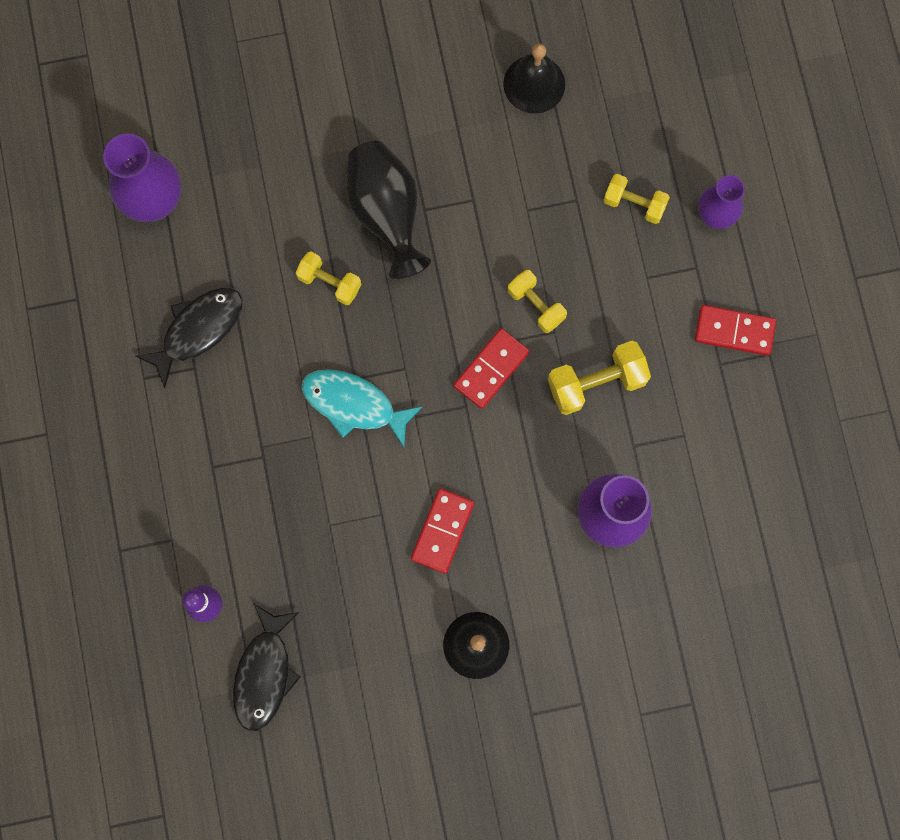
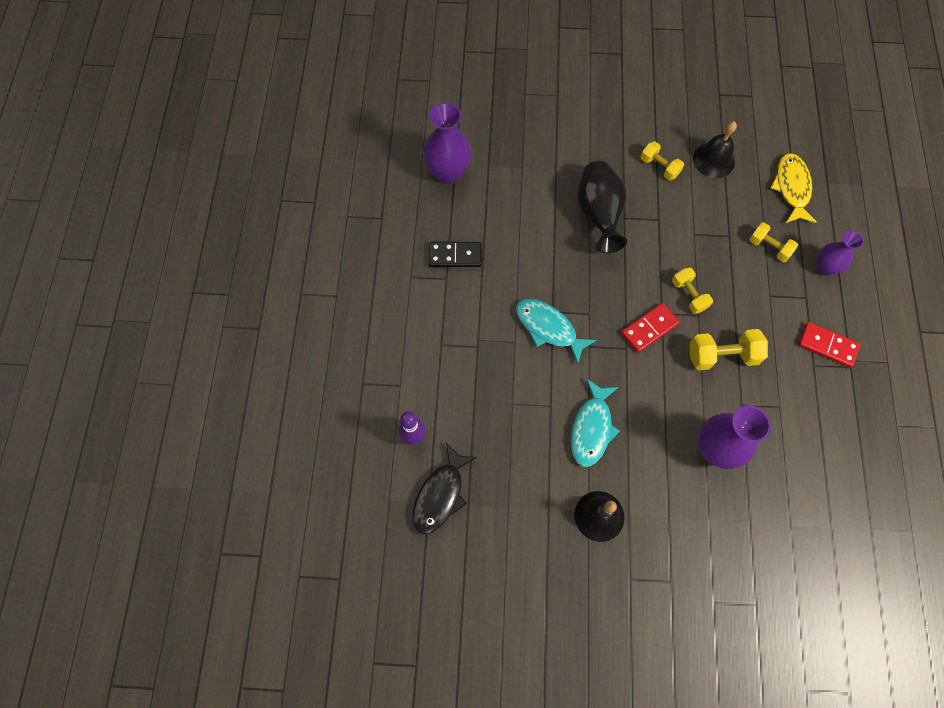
camera: 15 degrees right, 10 degrees down
(198, 330) = (455, 256): black fish -> black domino
(329, 282) = (550, 247): yellow dumbbell -> yellow dumbbell (659, 167)
(442, 531) = (591, 428): red domino -> turquoise fish
(651, 101) = (791, 188): none -> yellow fish

